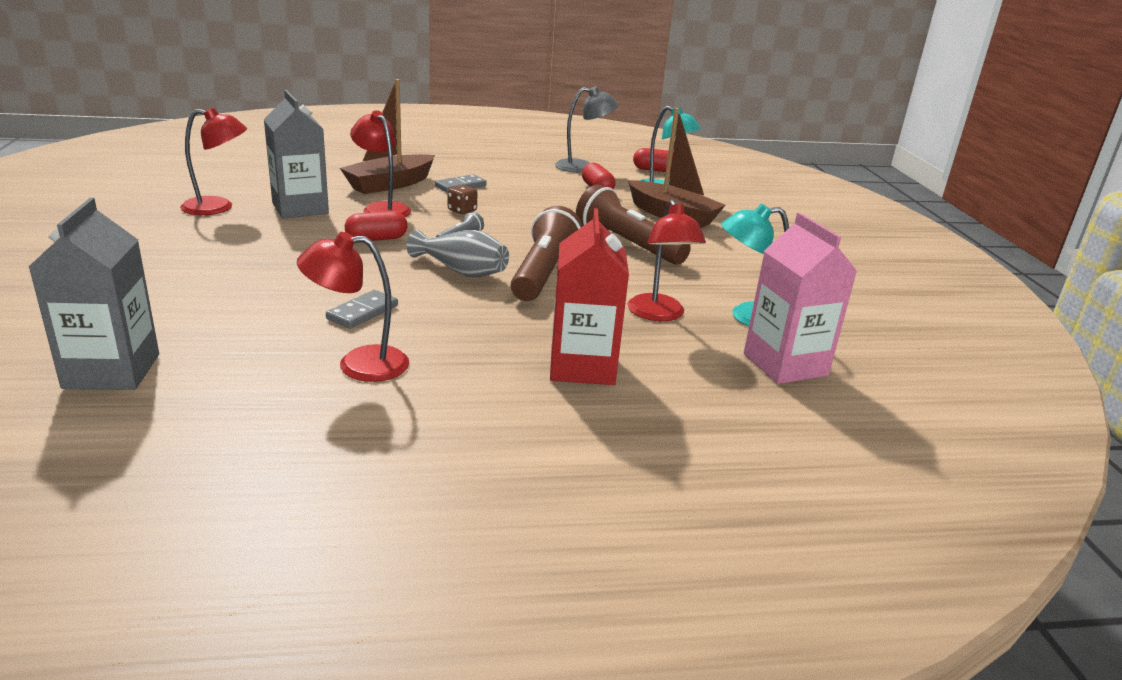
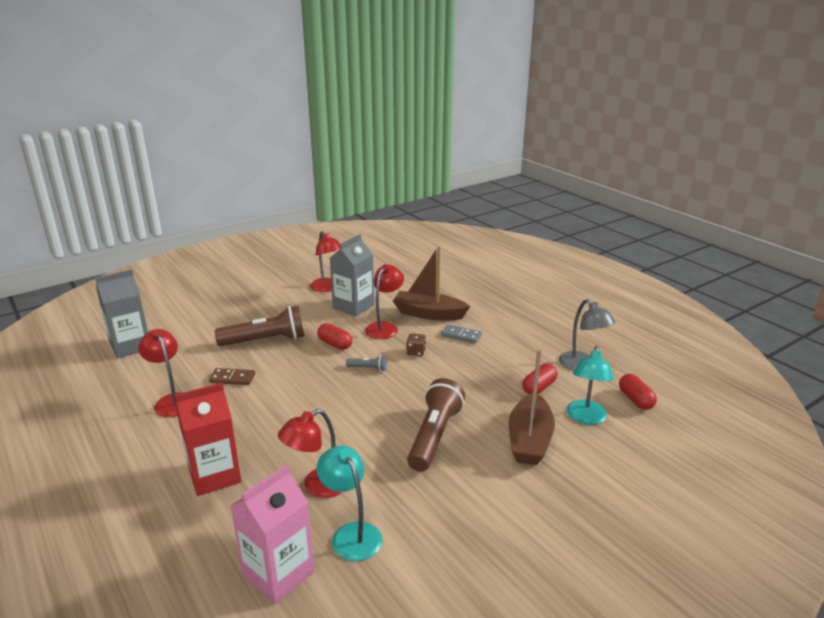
camera: 65 degrees right, 0 degrees up
(362, 312) = (232, 378): grey domino -> brown domino
(461, 271) = (316, 387): grey vase -> none
(543, 274) = (341, 417): brown flashlight -> brown flashlight (265, 340)

